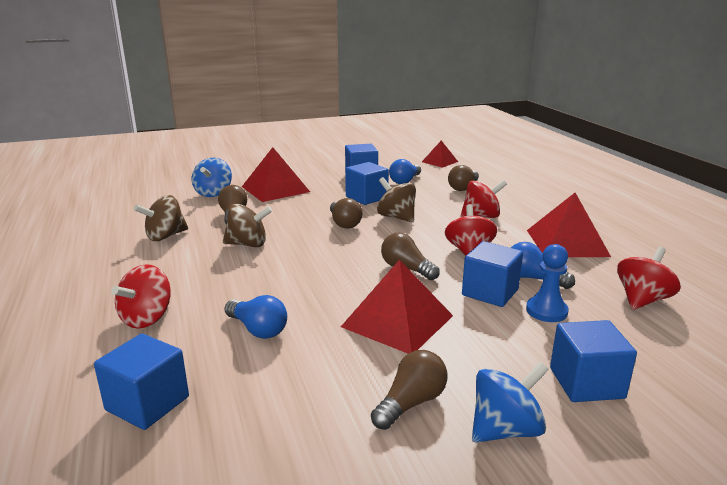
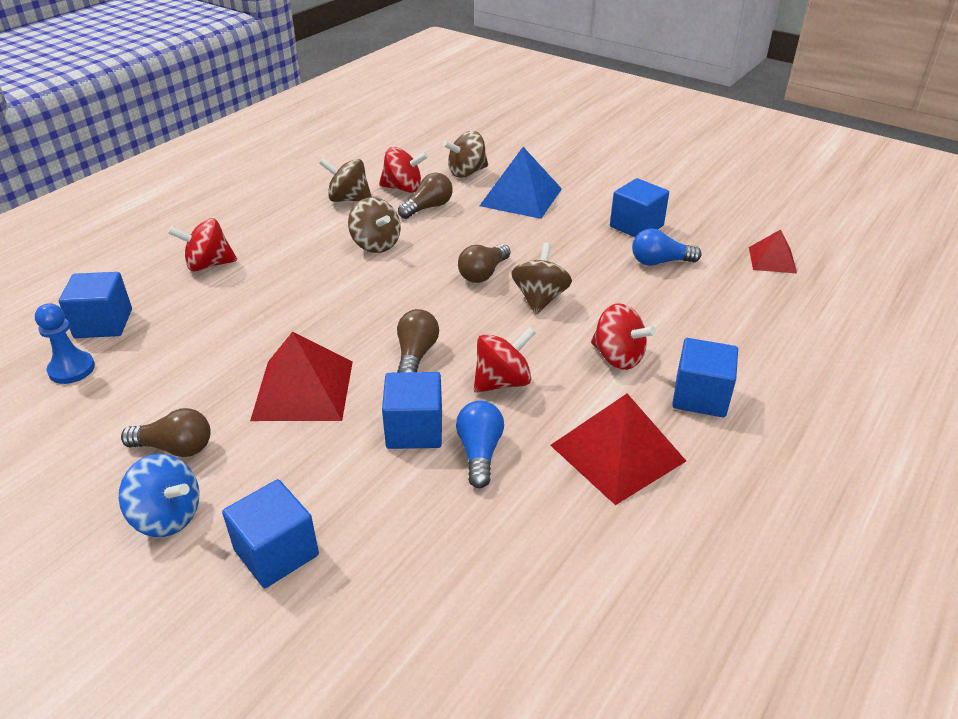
camera: 55 degrees right, 15 degrees up
(213, 193) = (466, 172): blue spinning top -> brown spinning top
(258, 329) = (231, 322): blue light bulb -> none
(275, 189) = (521, 197): red pyramid -> blue pyramid
(366, 197) = (571, 258): blue cube -> blue cube (700, 396)
(463, 187) = (700, 311): brown light bulb -> none
(546, 311) = (407, 484): blue pawn -> blue pawn (72, 369)
(642, 300) = (507, 561): red spinning top -> red spinning top (403, 188)

